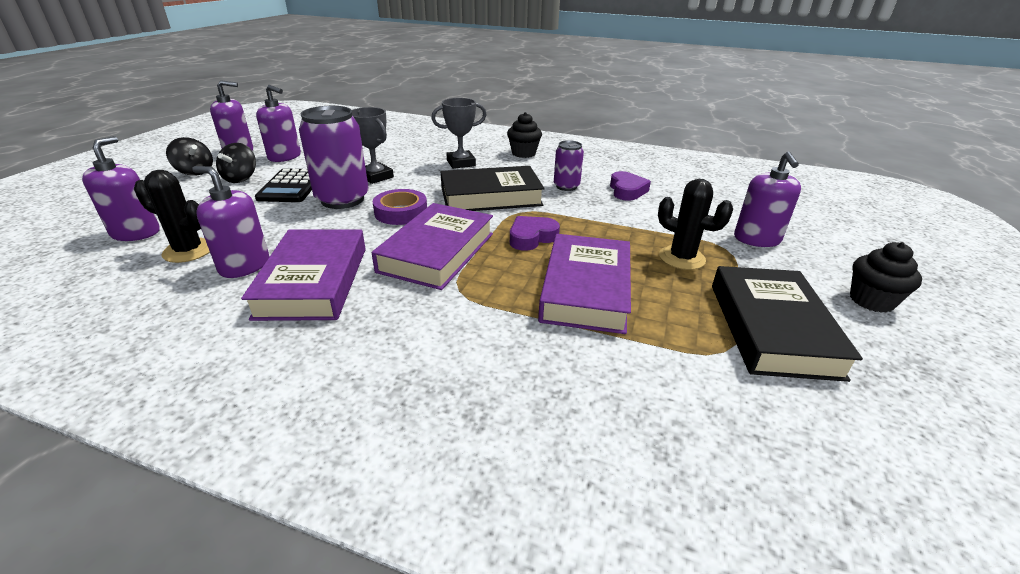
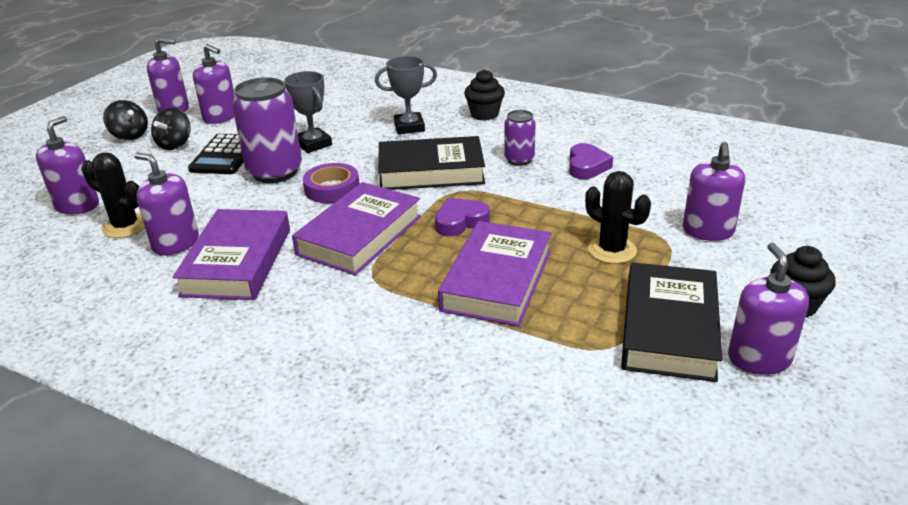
camera: 10 degrees right, 0 degrees up
(873, 354) = (759, 358): none -> purple soap dispenser

